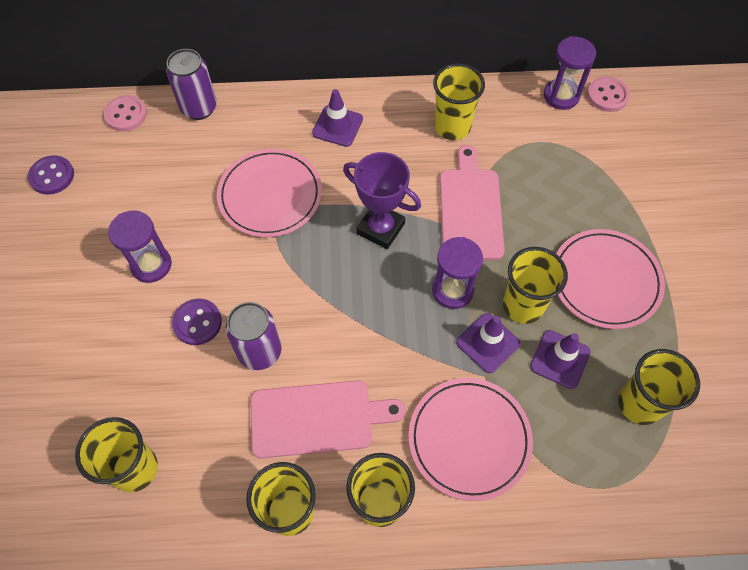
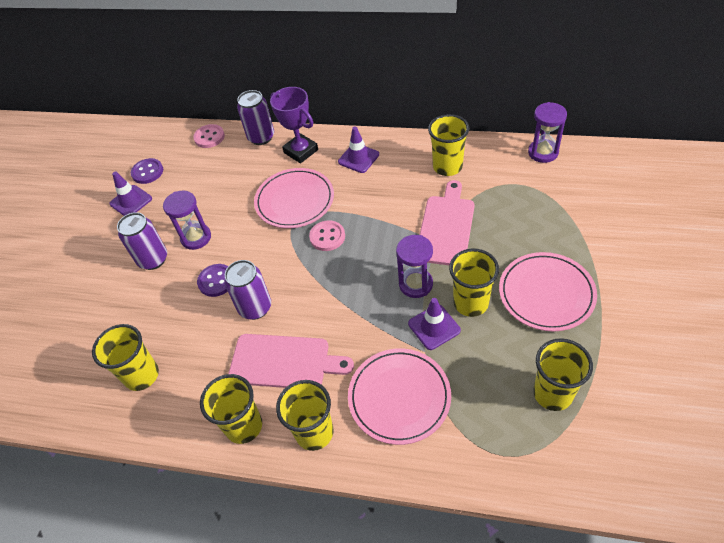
camera: 20 degrees right, 10 degrees down
(100, 304) = (153, 259): none -> purple can
(380, 228) = (371, 233): purple trophy -> purple trophy (301, 151)
(559, 359) = (491, 348): purple traffic cone -> purple traffic cone (131, 201)
(607, 95) = (582, 155): pink button -> pink button (327, 237)

